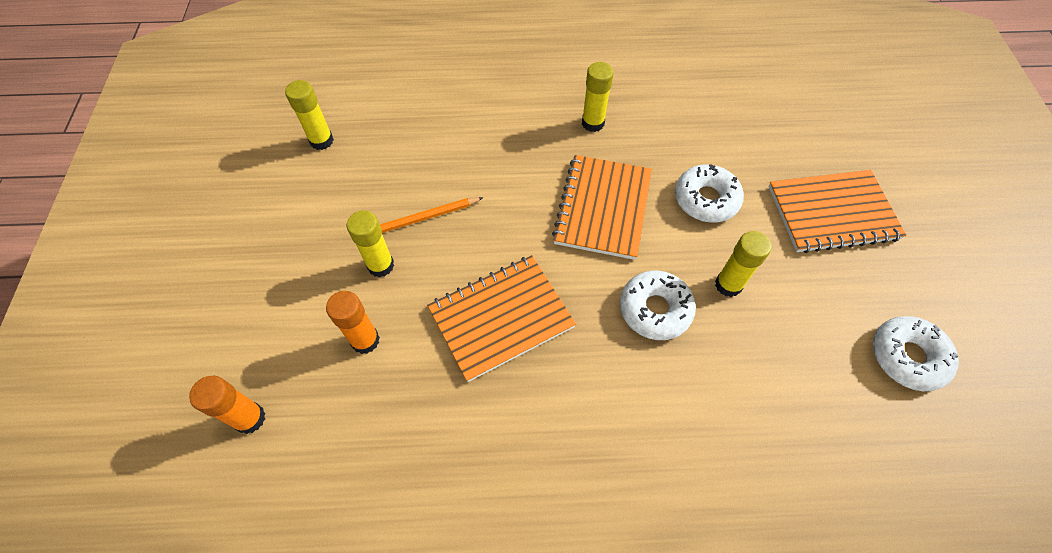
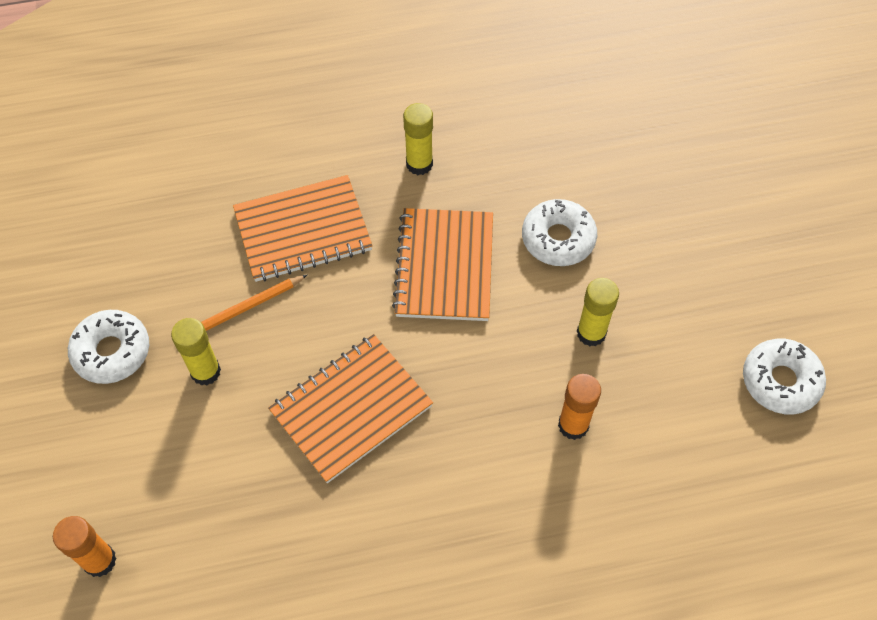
camera: 10 degrees left, 0 degrees up
(321, 141) = (102, 233): yellow glue stick -> none
(365, 340) = (206, 457): orange glue stick -> orange glue stick (573, 425)
(655, 309) = (516, 373): white donut -> white donut (112, 351)
(832, 213) = (696, 234): orange notebook -> orange notebook (303, 230)

